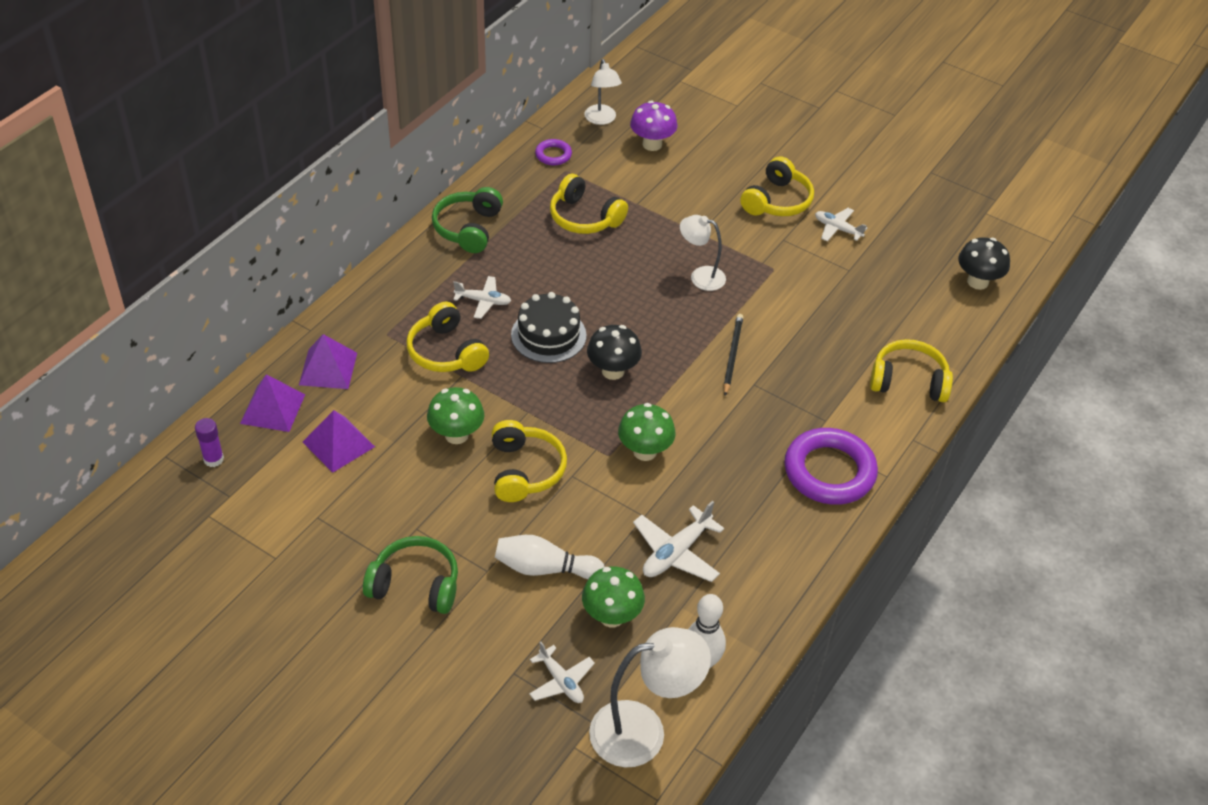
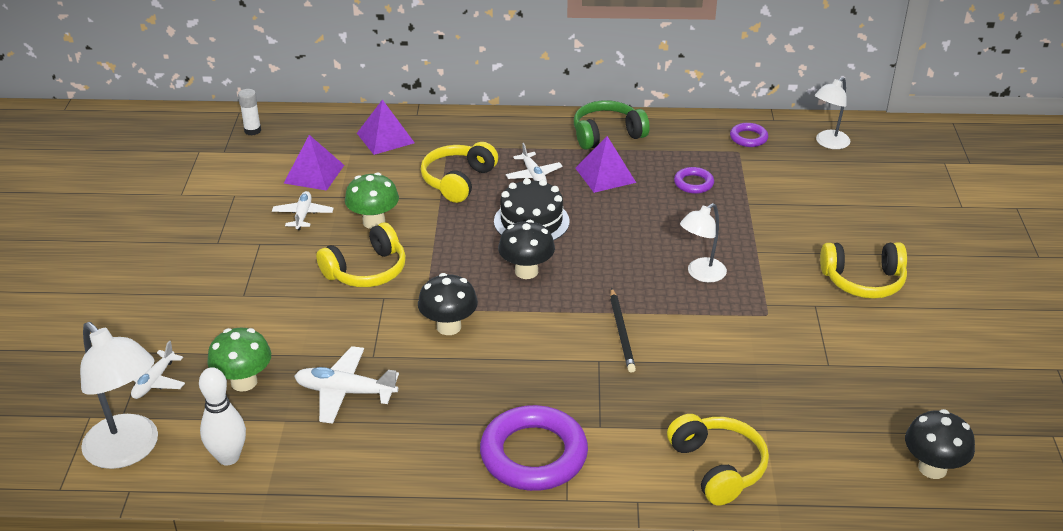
camera: 60 degrees right, 10 degrees down
(213, 459) = (252, 131): purple glue stick -> white glue stick
(272, 408) = (322, 133): purple pyramid -> purple pyramid (605, 175)
(415, 585) = (202, 266): green headphones -> none
(544, 568) = (269, 324): white bowling pin -> none
(584, 217) = (693, 183): yellow headphones -> purple ring
(645, 451) = (449, 327): green mushroom -> black mushroom
(652, 144) = (836, 181): purple mushroom -> none
(700, 276) = (701, 274): white lamp -> white lamp turned 120 degrees counterclockwise
(732, 355) = (621, 332): black pencil -> black pencil turned 105 degrees clockwise
(837, 229) = (877, 335): white plane -> white plane (303, 215)

